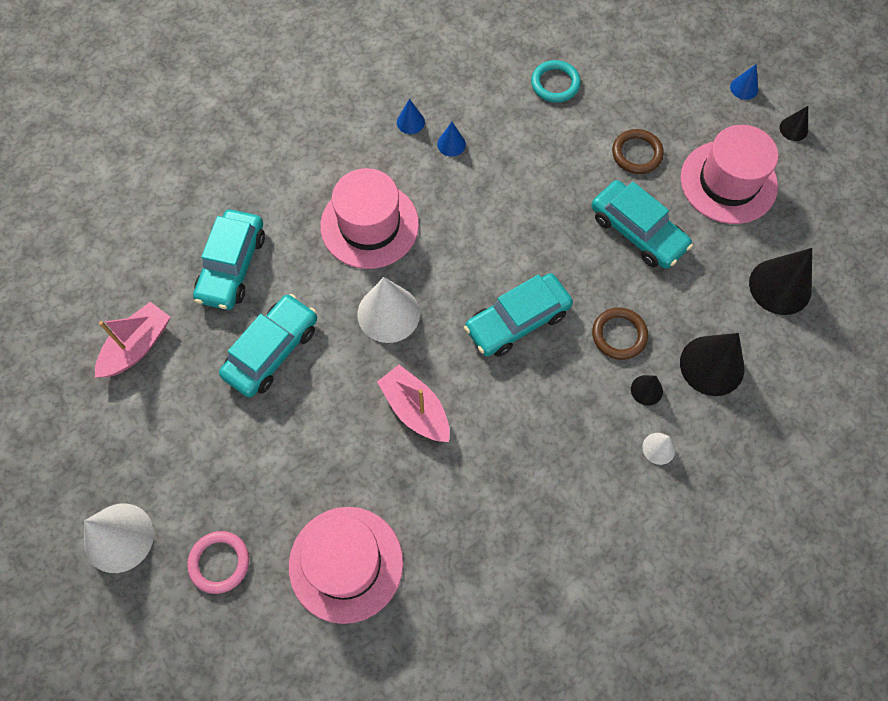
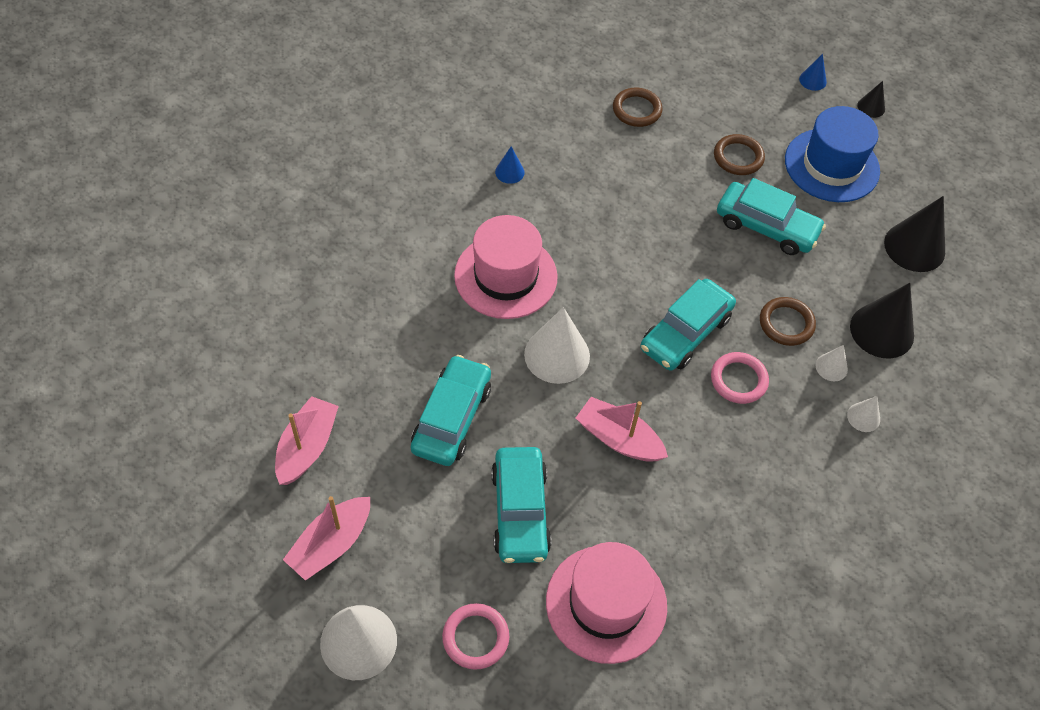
camera: 20 degrees left, 10 degrees down
(126, 442) = (331, 544): none -> pink boat
(232, 266) = (379, 346): turquoise car -> turquoise car (520, 511)
(451, 144) = (558, 184): blue cone -> none
(550, 380) = (738, 380): none -> pink ring
(555, 84) = (637, 110): turquoise ring -> brown ring
(646, 390) = (831, 367): black cone -> white cone
(728, 182) = (831, 165): pink hat -> blue hat

